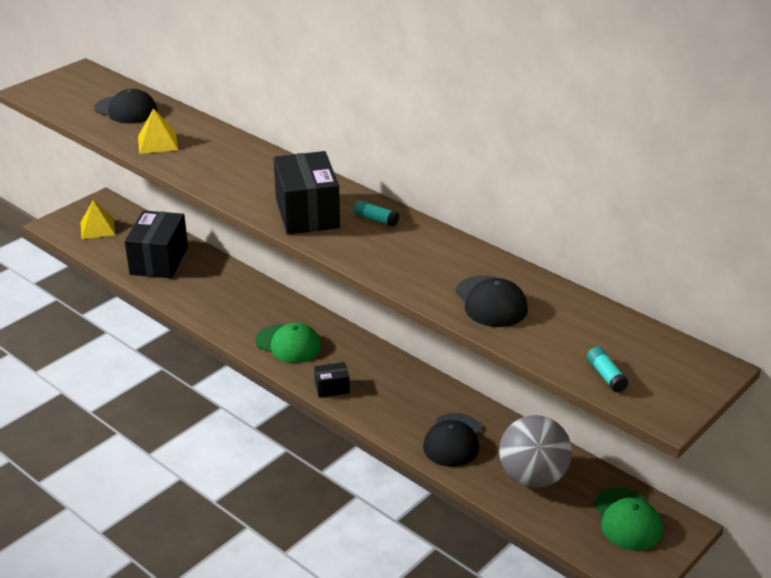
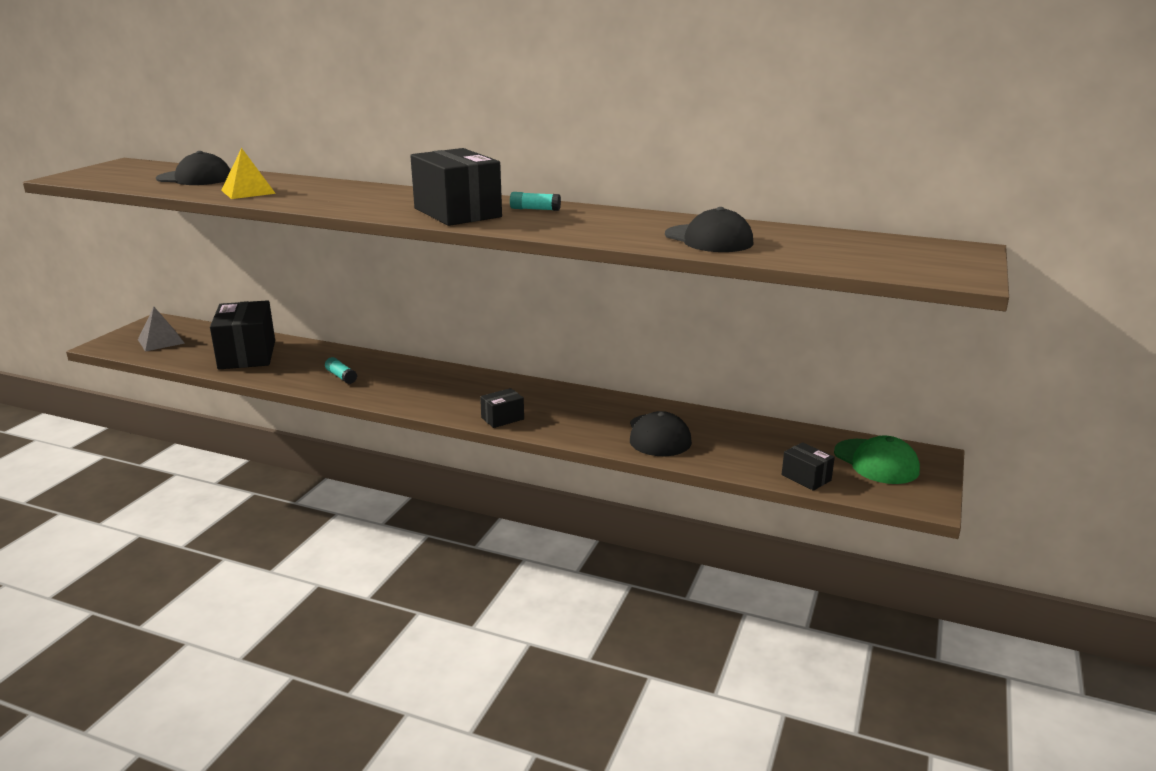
camera: 20 degrees left, 10 degrees down
(97, 228) = (161, 341): yellow pyramid -> grey pyramid
(288, 344) = (432, 394): green cap -> none
(532, 477) = (759, 448): grey ball -> none
(550, 521) = (806, 478): none -> black box
(606, 376) = (878, 265): turquoise glue stick -> turquoise glue stick (341, 376)

